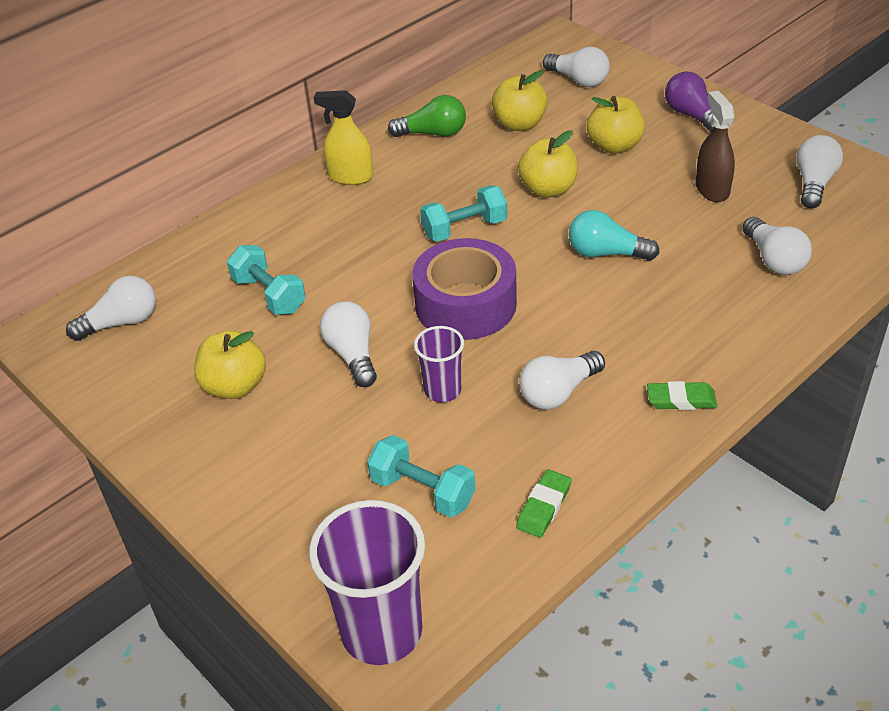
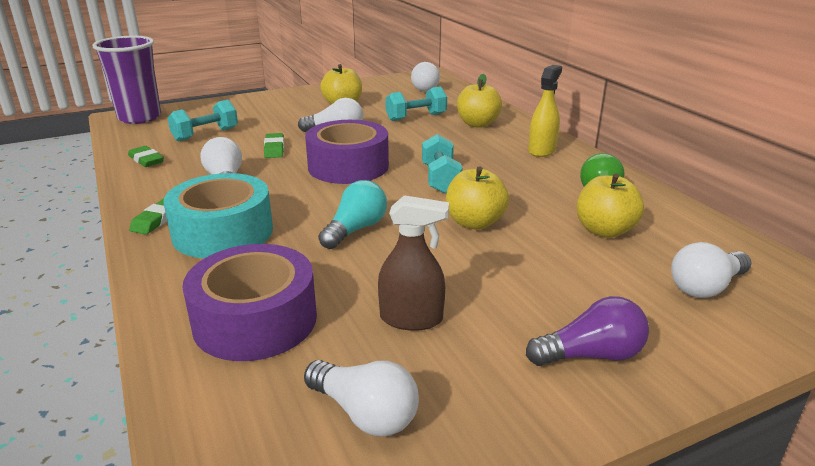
camera: 105 degrees right, 15 degrees down
(442, 390) = (274, 149): purple cup -> green eraser
(614, 146) = (537, 276): yellow apple -> yellow apple (477, 124)
(670, 337) = (223, 232): none -> turquoise tape
(774, 260) = (255, 320): white light bulb -> purple tape

